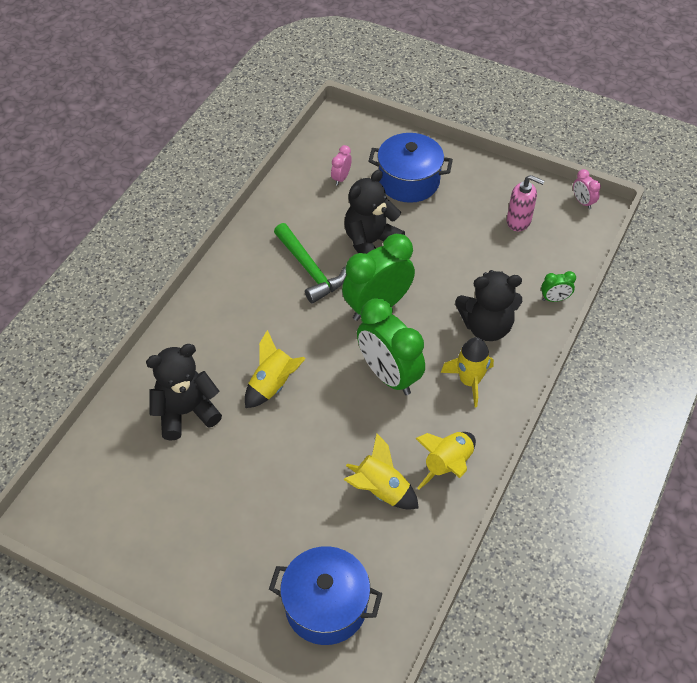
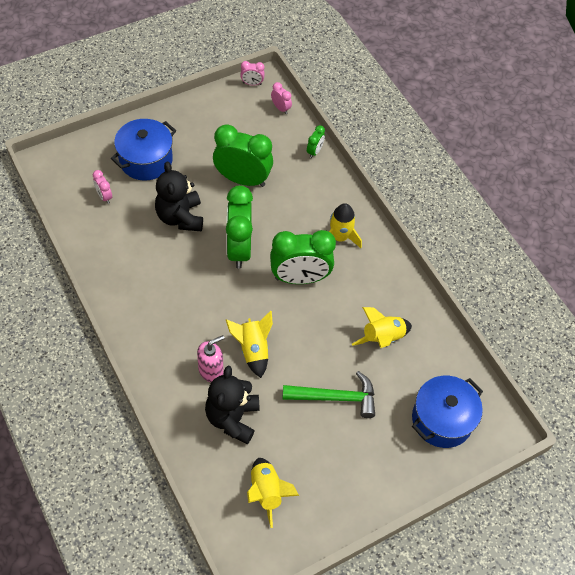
camera: 60 degrees left, 5 degrees up
(310, 270) = (172, 267): green hammer -> green hammer (335, 397)
(448, 465) = (391, 290): yellow rocket -> yellow rocket (266, 492)
(460, 262) = (242, 179): none -> green clock
(486, 326) = (305, 200): black teddy bear -> none
(519, 221) = (237, 126): pink soap dispenser -> pink soap dispenser (211, 370)
(578, 241) = (280, 108): none -> pink clock

